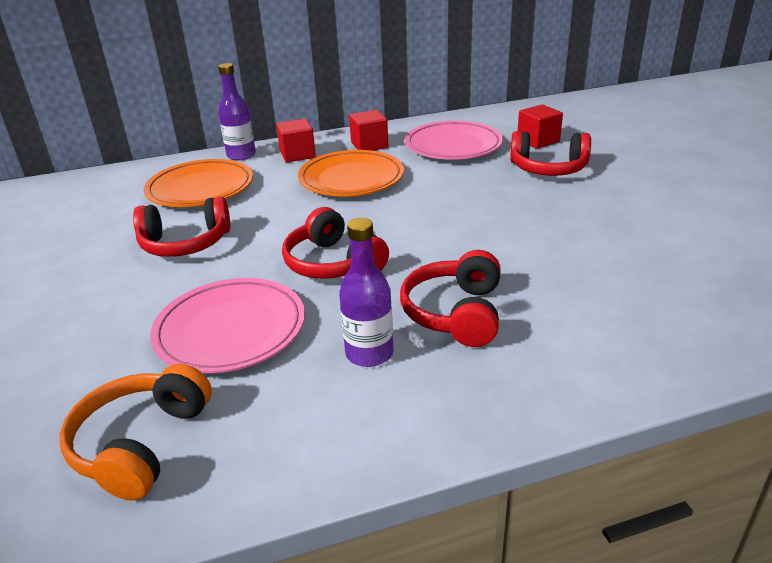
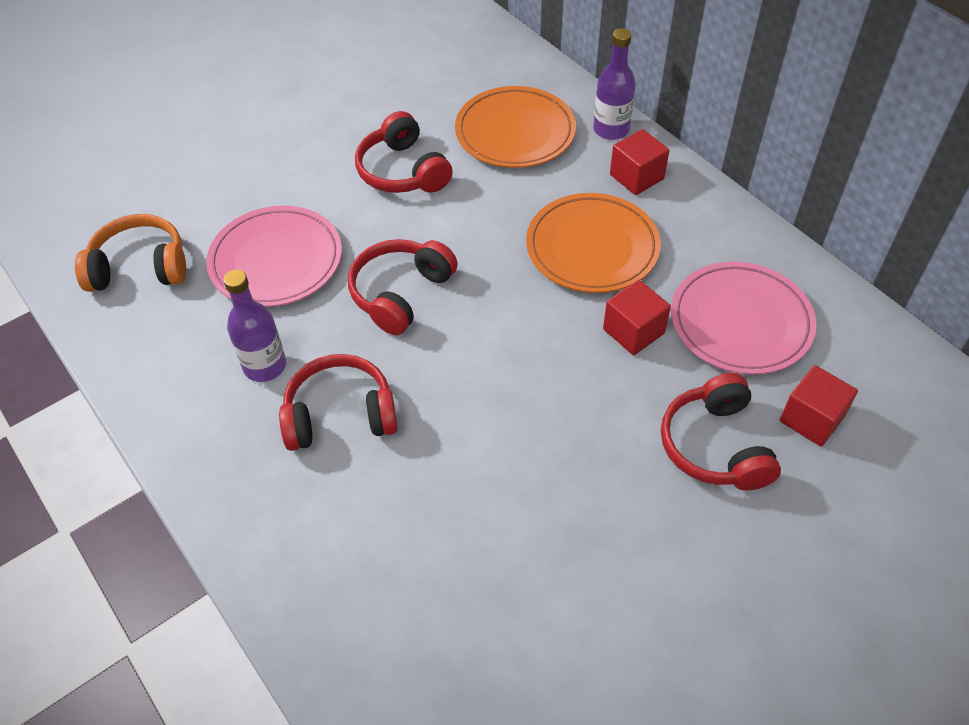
camera: 70 degrees right, 20 degrees up
(369, 145) = (698, 234): red cube -> red cube (633, 331)

